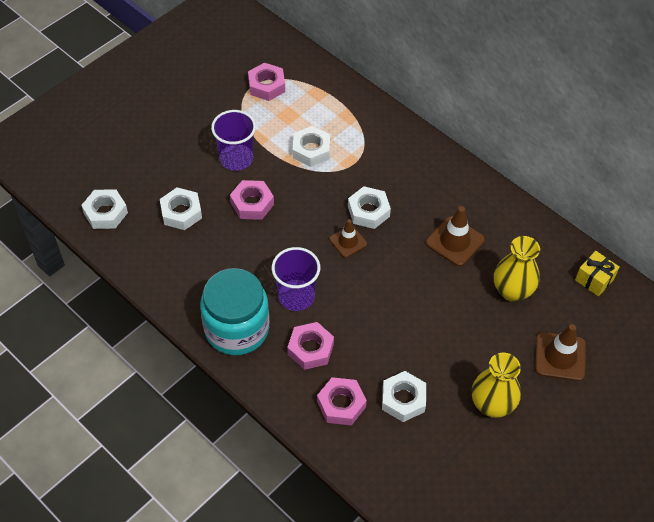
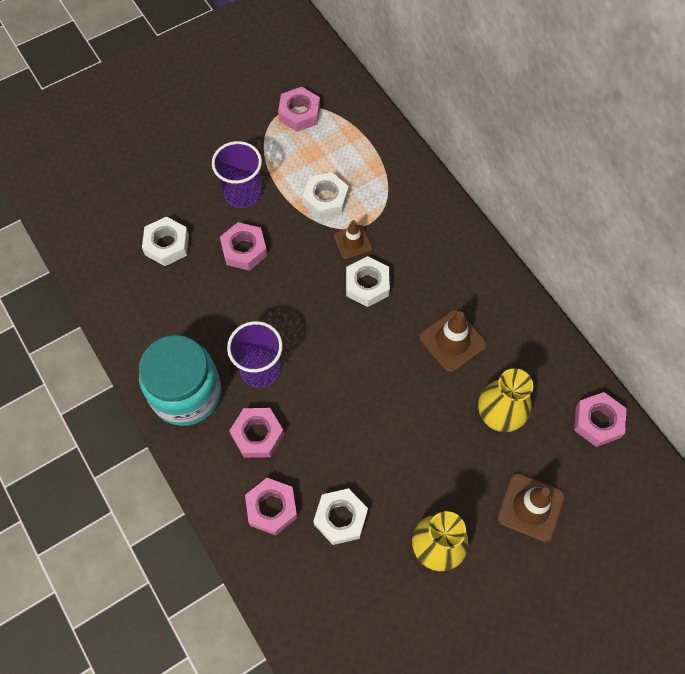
camera: 15 degrees right, 10 degrees up
(105, 213) = (88, 229): white nut -> none
(348, 241) = (334, 316): brown traffic cone -> brown traffic cone (353, 242)
(594, 279) = (598, 422): yellow gift -> pink nut

